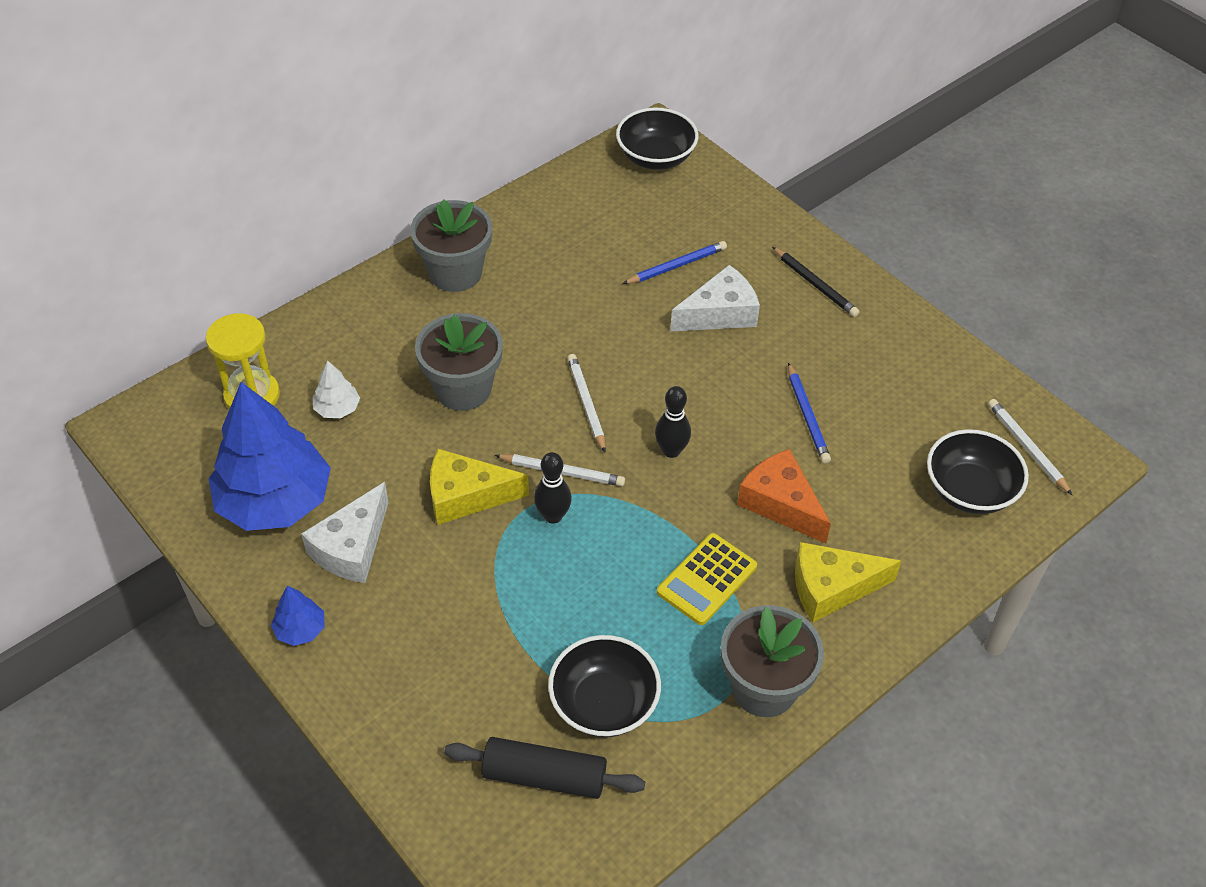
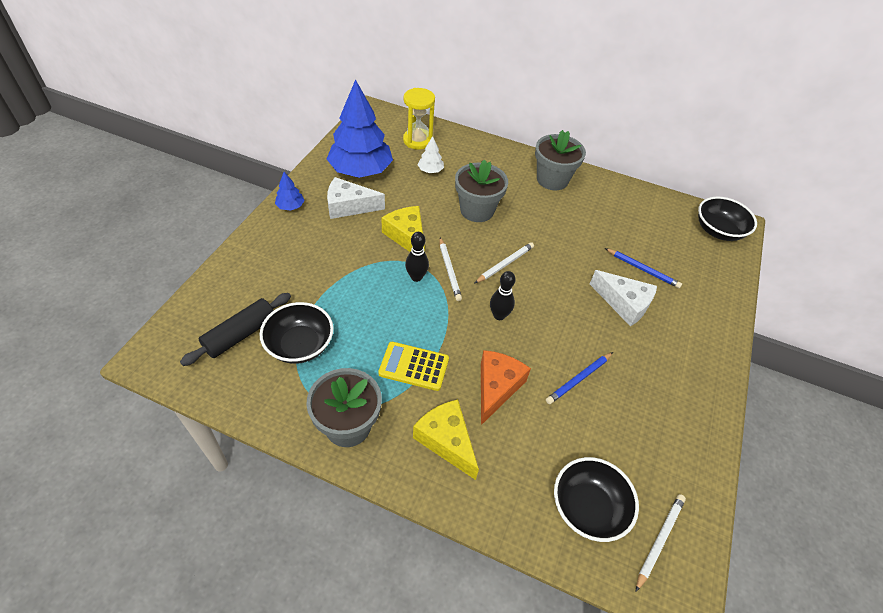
camera: 60 degrees right, 0 degrees up
(544, 776) = (240, 334): black rolling pin -> black rolling pin turned 60 degrees clockwise
(815, 284) = (694, 347): black pencil -> none

